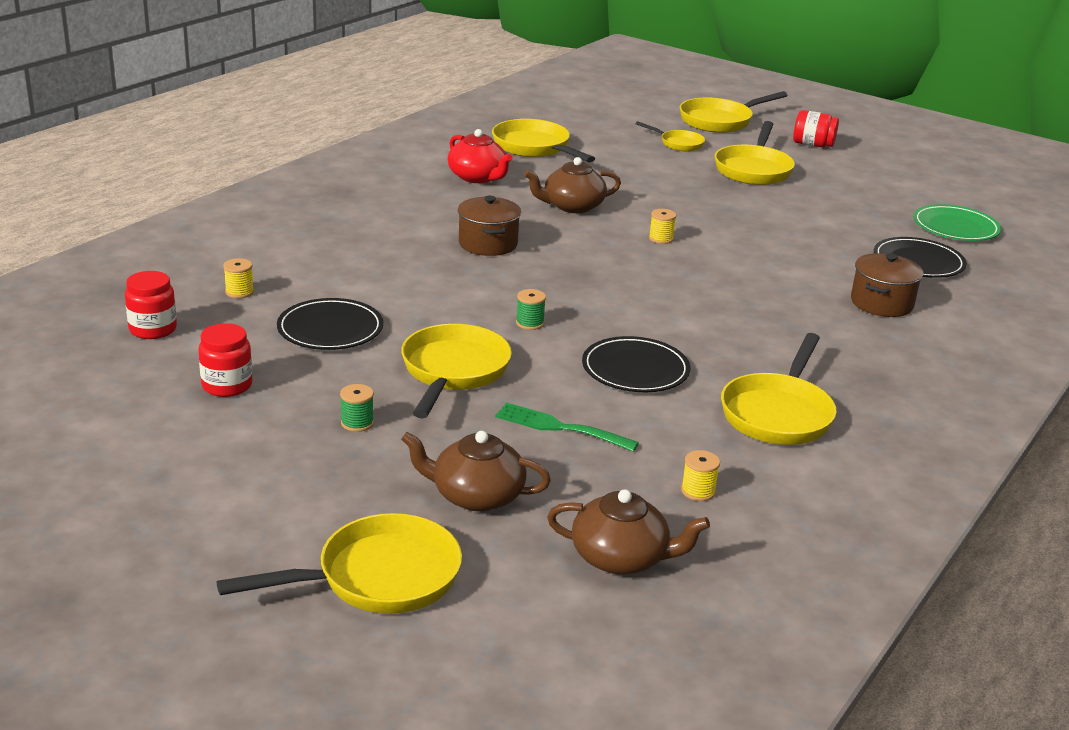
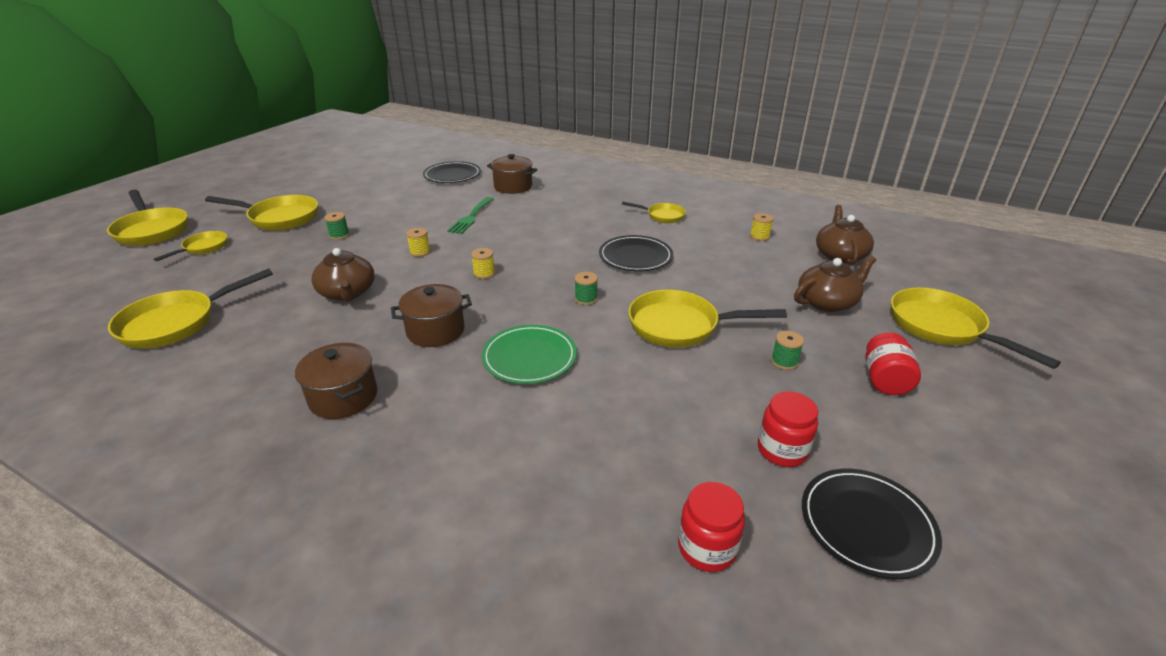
camera: 95 degrees left, 5 degrees up
(239, 292) = (585, 490): yellow spool -> yellow spool (484, 273)
(330, 329) = (641, 402): black plate -> black plate (867, 524)
(400, 209) = (343, 397): none -> brown pot
(476, 495) = (827, 302): brown teapot -> brown teapot turned 120 degrees counterclockwise
(478, 177) = (256, 353): red teapot -> none
(559, 427) = (726, 279): green fork -> green fork (471, 217)
(707, 199) = (339, 235): none -> green spool
(778, 413) = (662, 216): yellow pan -> yellow pan, size x0.57
(813, 145) = (232, 197): red jar -> red jar (884, 380)
(955, 227) = (399, 164): green plate -> green plate (529, 357)

